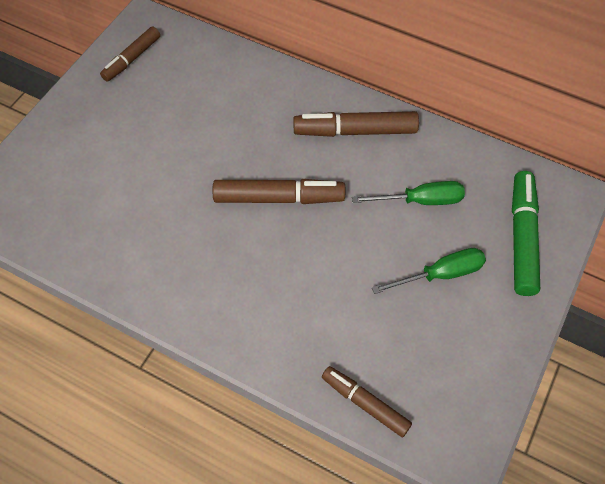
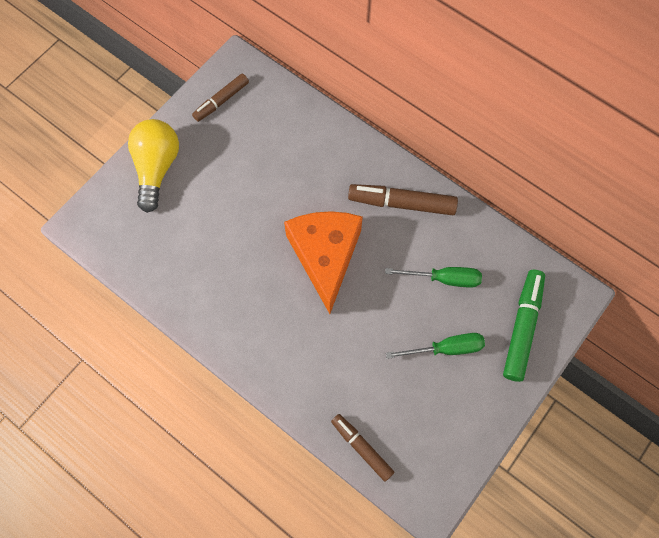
camera: 10 degrees right, 10 degrees up
(66, 135) = (157, 168): none -> yellow light bulb
(279, 198) = (325, 256): brown marker -> orange cheese

